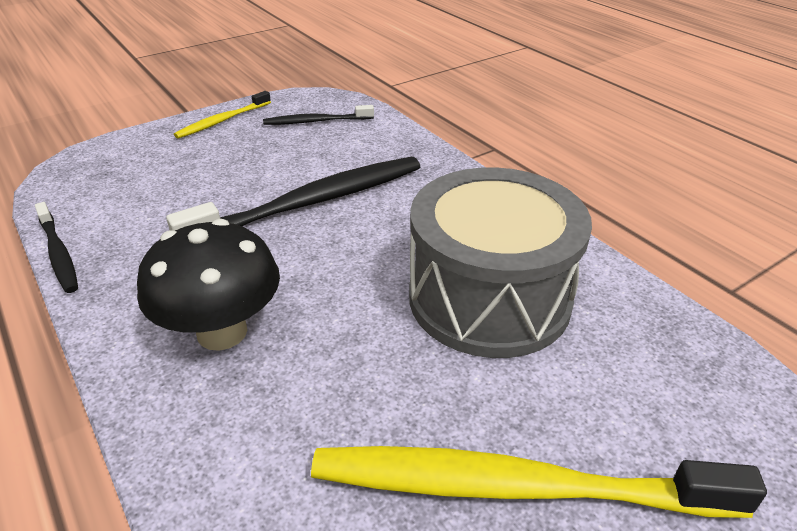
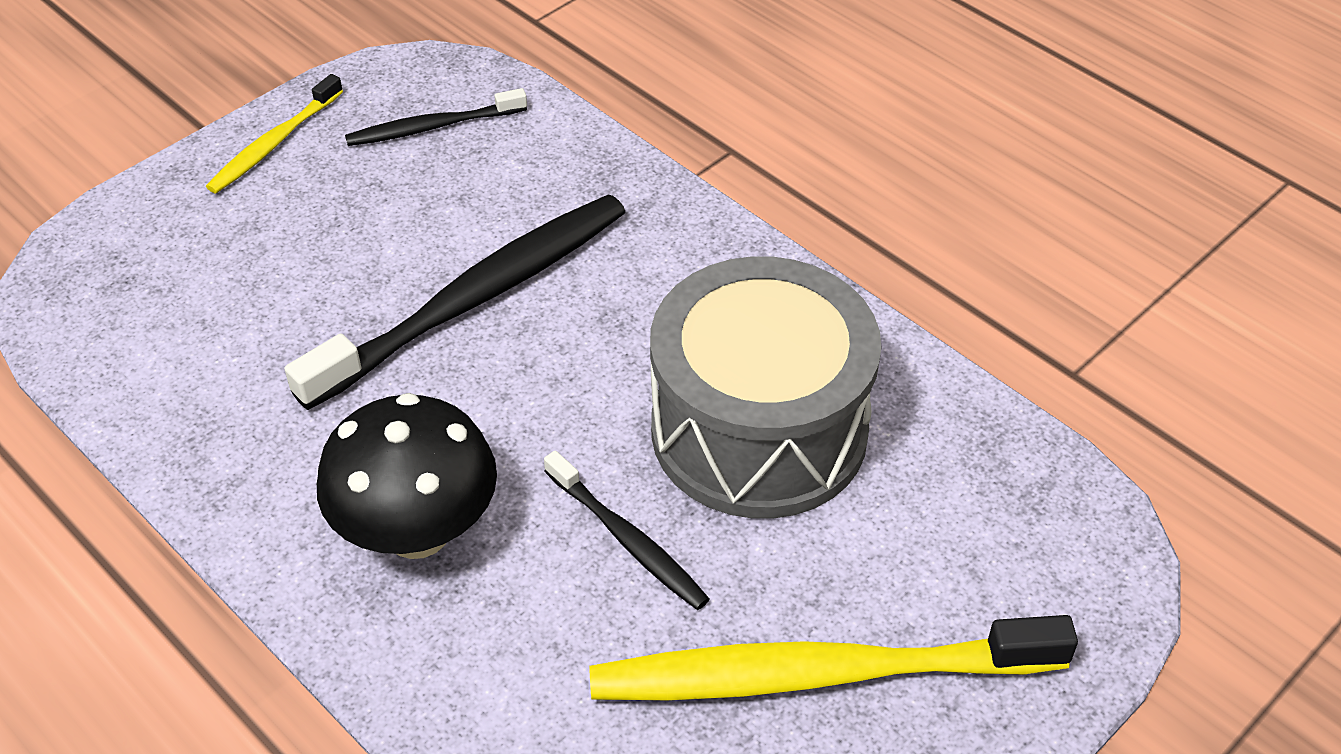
camera: 10 degrees left, 10 degrees up
(58, 254) = (130, 440): black toothbrush -> black toothbrush (628, 540)

